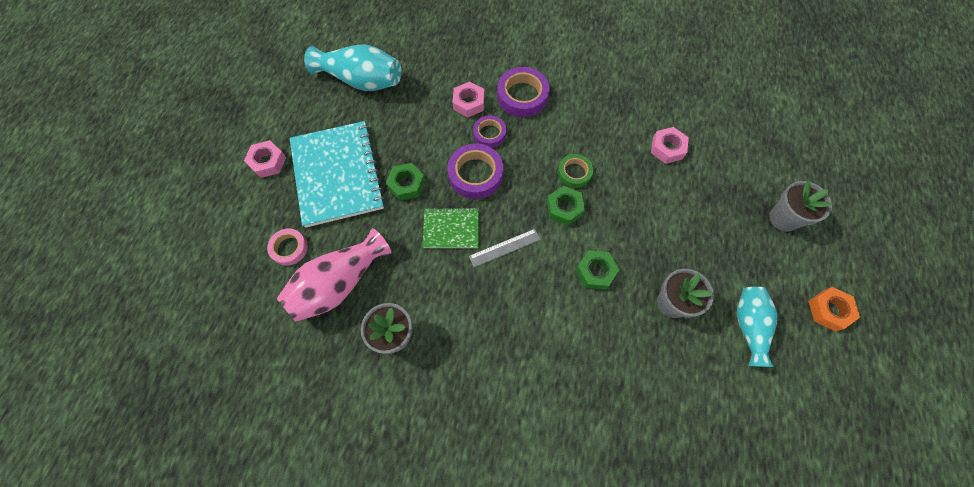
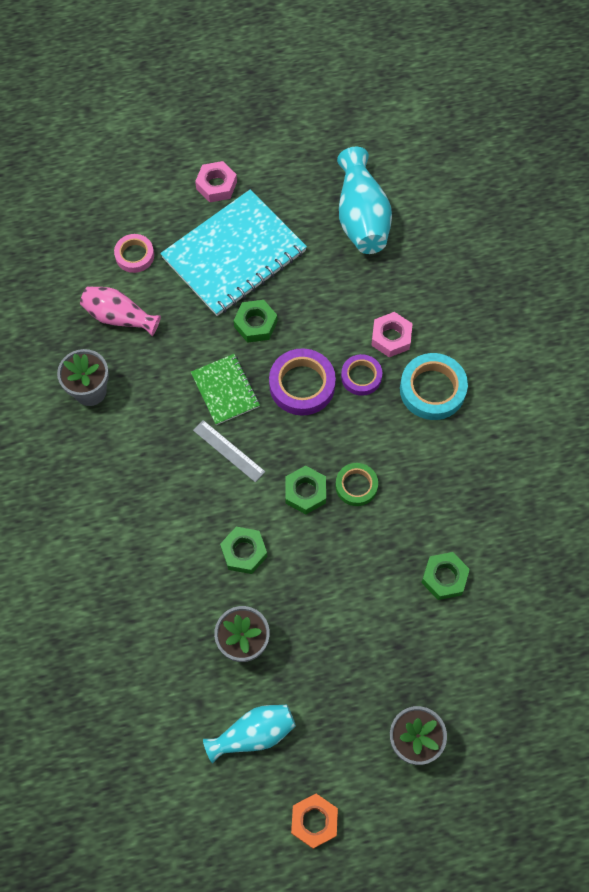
camera: 65 degrees right, 0 degrees up
(339, 283) = (119, 317): pink vase -> pink vase, size x0.66
(522, 96) = (432, 389): purple tape -> turquoise tape
(667, 148) = (444, 578): pink nut -> green nut

